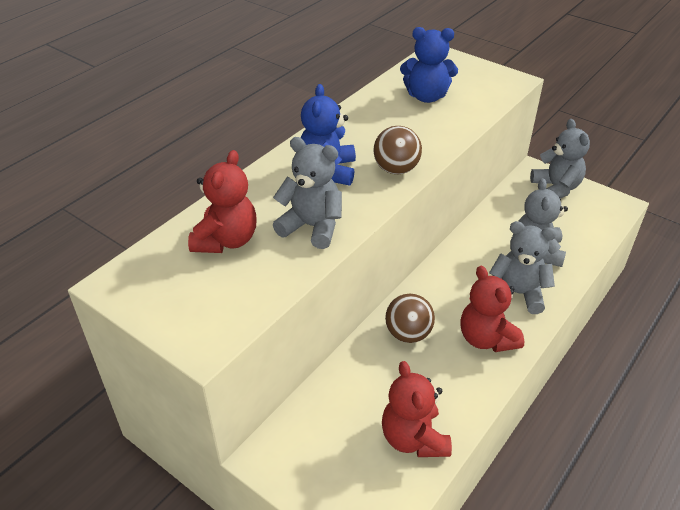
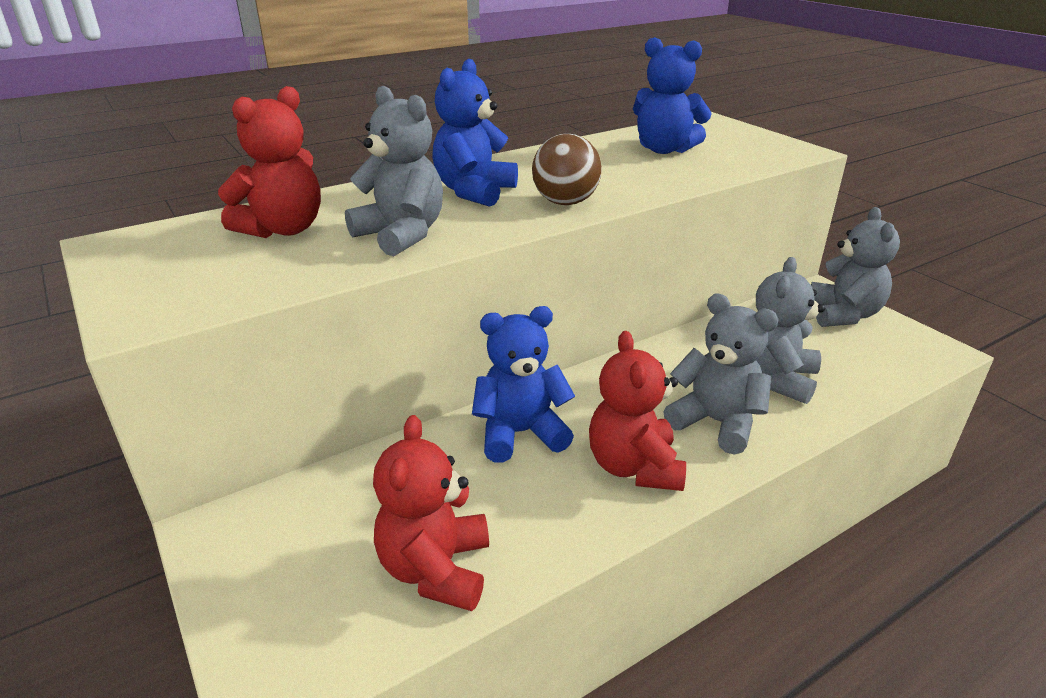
camera: 20 degrees right, 10 degrees down
(408, 334) = (520, 433): brown ball -> blue teddy bear

